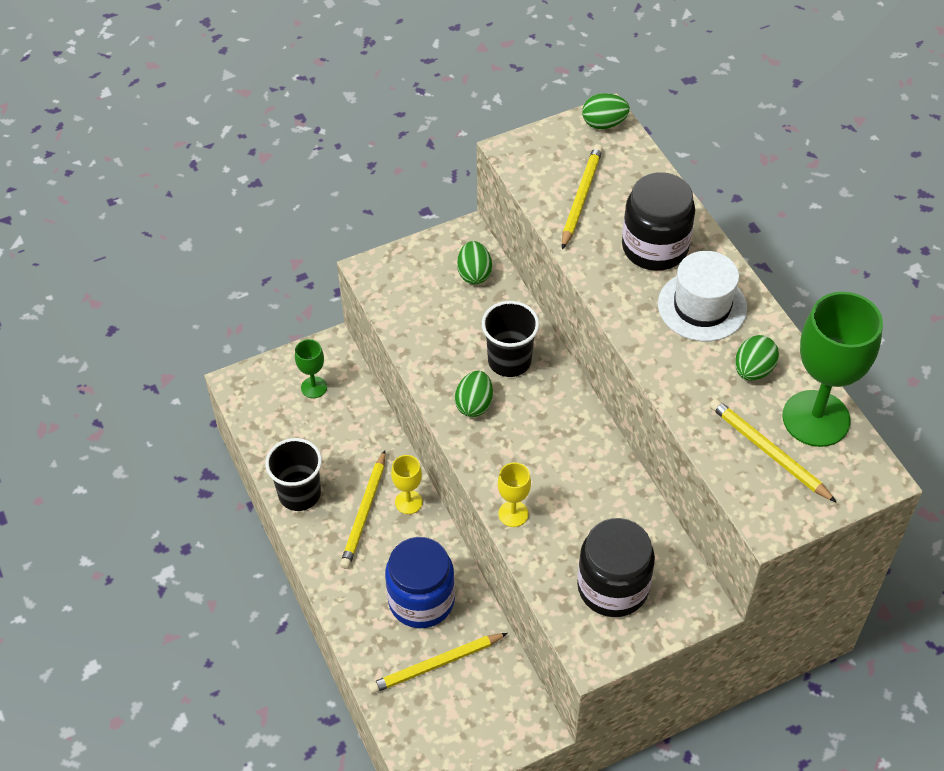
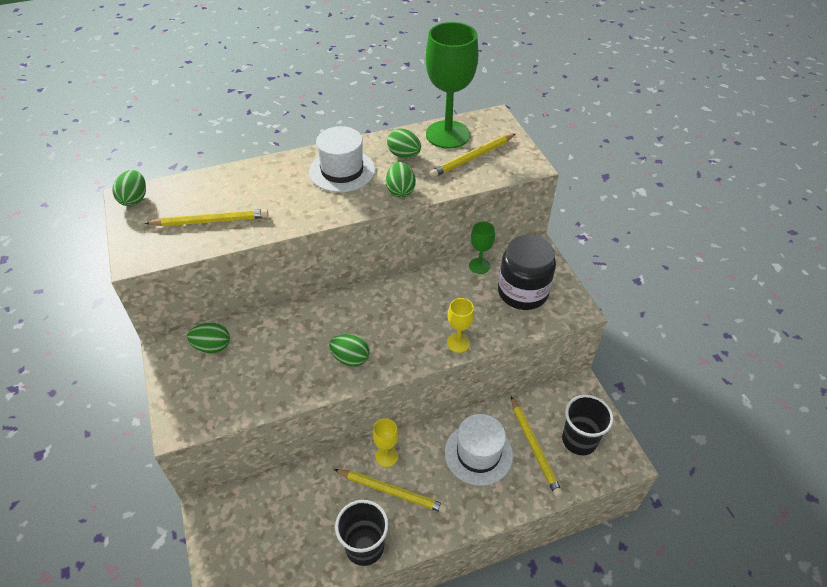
camera: 85 degrees left, 5 degrees down
(314, 387) = (248, 528): green goblet -> green goblet (479, 266)
(421, 600) = (478, 453): blue jar -> white hat
(509, 361) = (312, 331): black cup -> black cup (579, 440)
(581, 198) = (210, 221): yellow pencil -> yellow pencil turned 150 degrees clockwise
(655, 247) = (278, 187): black jar -> none
(676, 374) = (400, 191): none -> green egg

